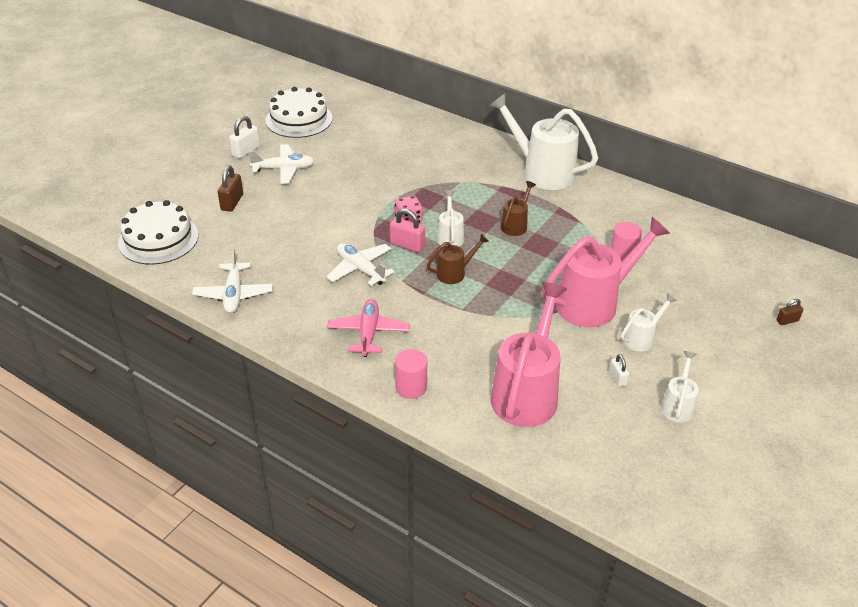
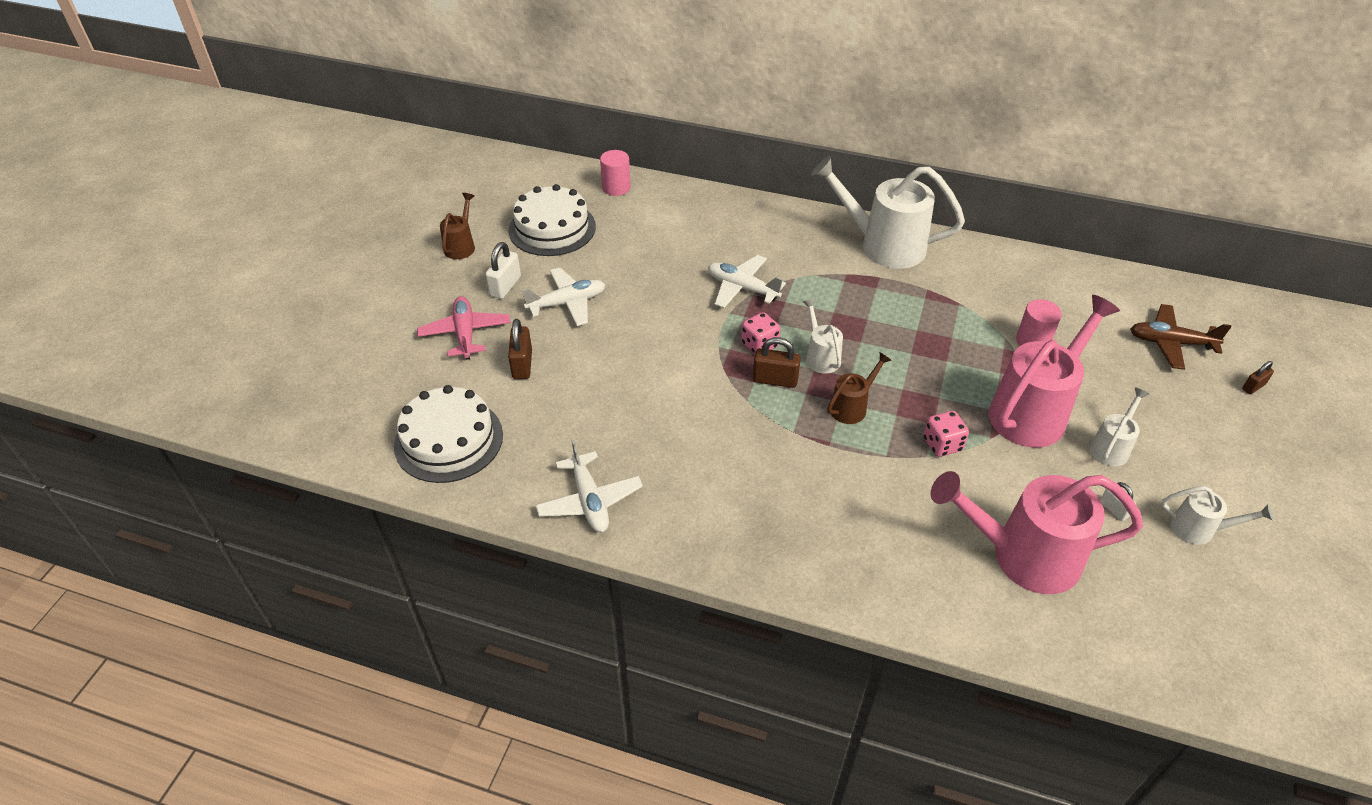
camera: 15 degrees left, 5 degrees up
(360, 269) = (734, 427): white plane -> white plane (742, 288)
(368, 333) = (790, 517): pink plane -> pink plane (465, 333)
(407, 245) = (775, 380): pink padlock -> brown padlock
(411, 387) = (881, 584): pink cylinder -> pink cylinder (616, 187)
(509, 310) = (942, 444): none -> pink dice
(515, 225) = (889, 324): brown watering can -> brown watering can (461, 246)
(527, 392) = (1022, 556): pink watering can -> pink watering can turned 90 degrees counterclockwise
(678, 405) = (1199, 529): white watering can -> white watering can turned 105 degrees clockwise
(736, 278) = (1170, 343): none -> brown plane

